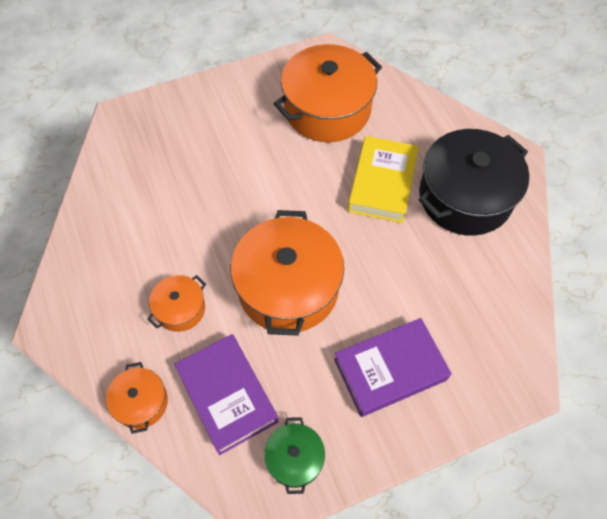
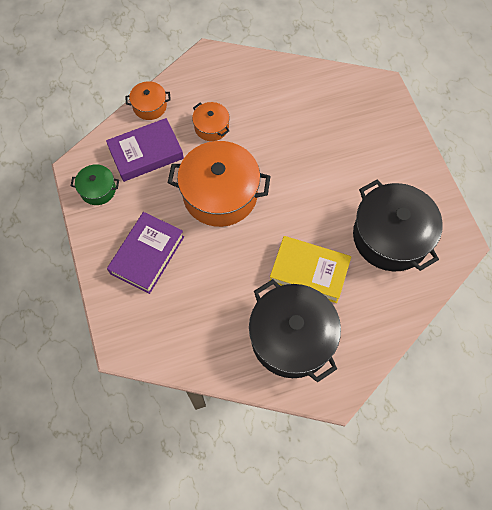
camera: 95 degrees right, 5 degrees up
(327, 109) = (390, 237): orange pot -> black pot
(390, 369) = (147, 255): purple book -> purple book turned 45 degrees clockwise

